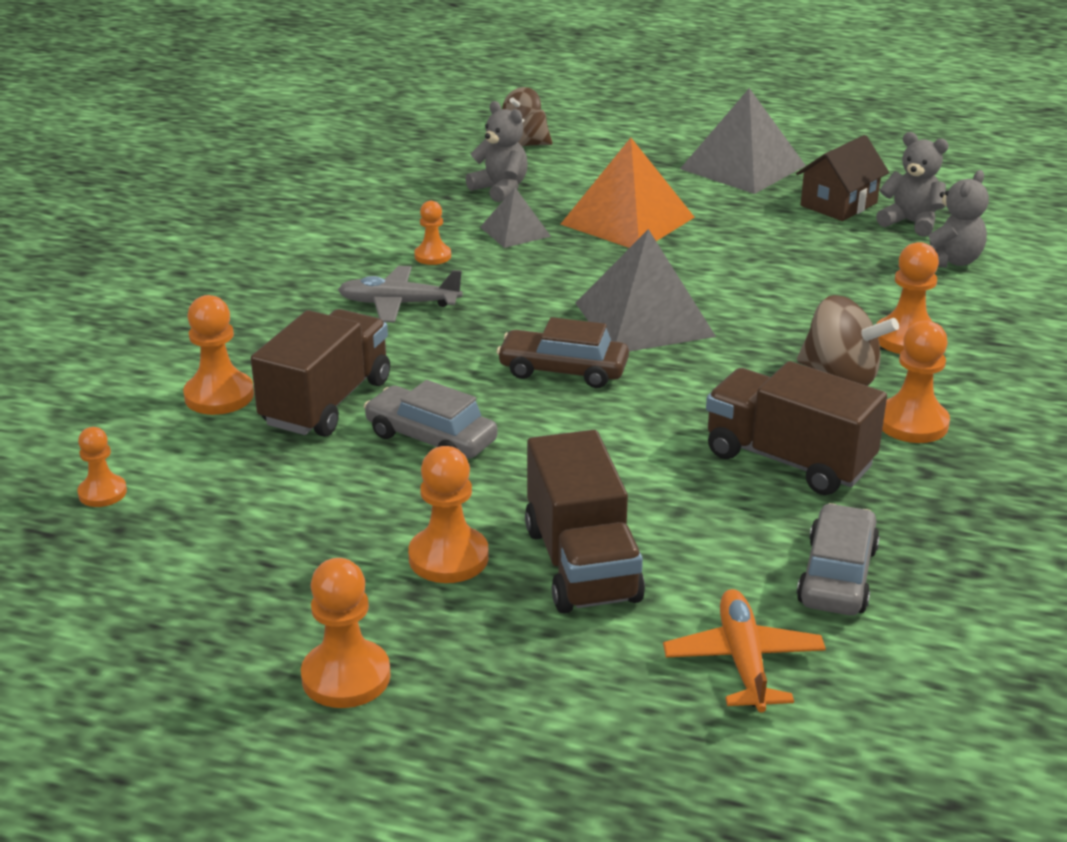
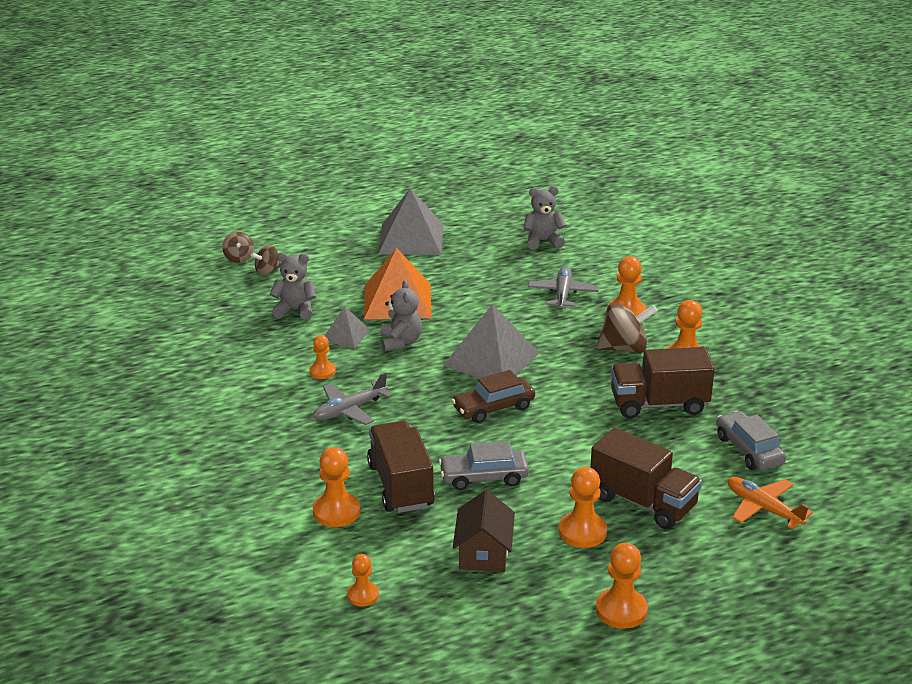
camera: 40 degrees left, 0 degrees up
(839, 204) = (493, 244): brown house -> brown house (484, 553)
(849, 286) = (562, 294): none -> grey plane
(950, 261) = (590, 257): grey teddy bear -> grey teddy bear (400, 342)

